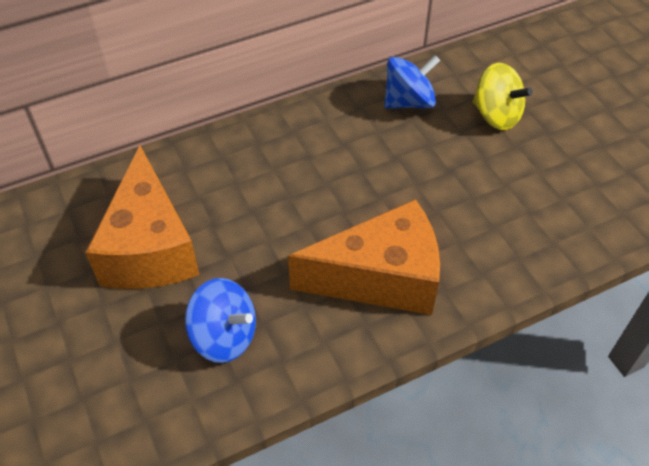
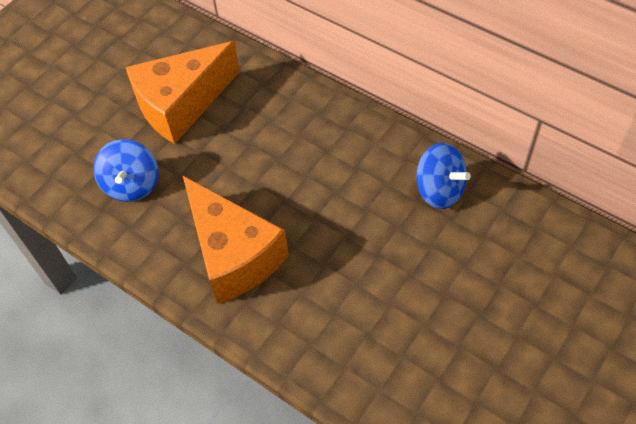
camera: 65 degrees right, 5 degrees up
(496, 116) = (472, 264): yellow spinning top -> none

